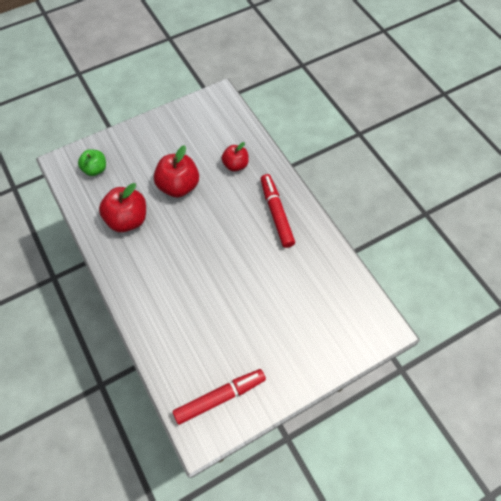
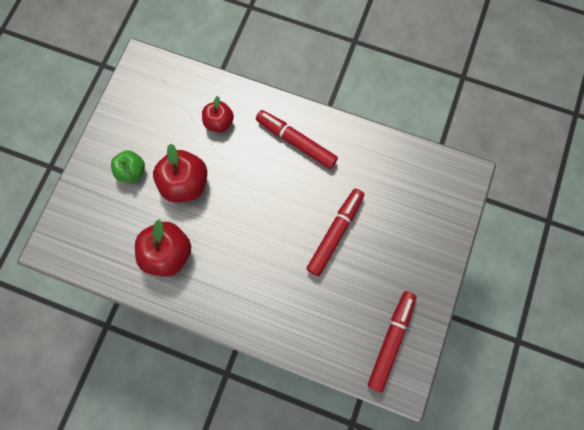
camera: 40 degrees left, 15 degrees up
(95, 169) = (90, 228): green apple -> green apple (132, 171)
(248, 293) = (335, 233): none -> red marker

